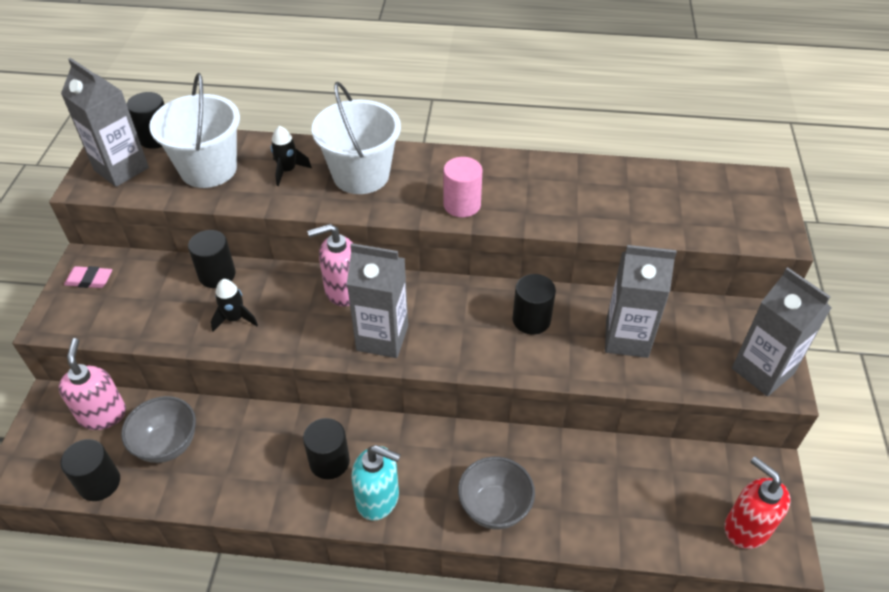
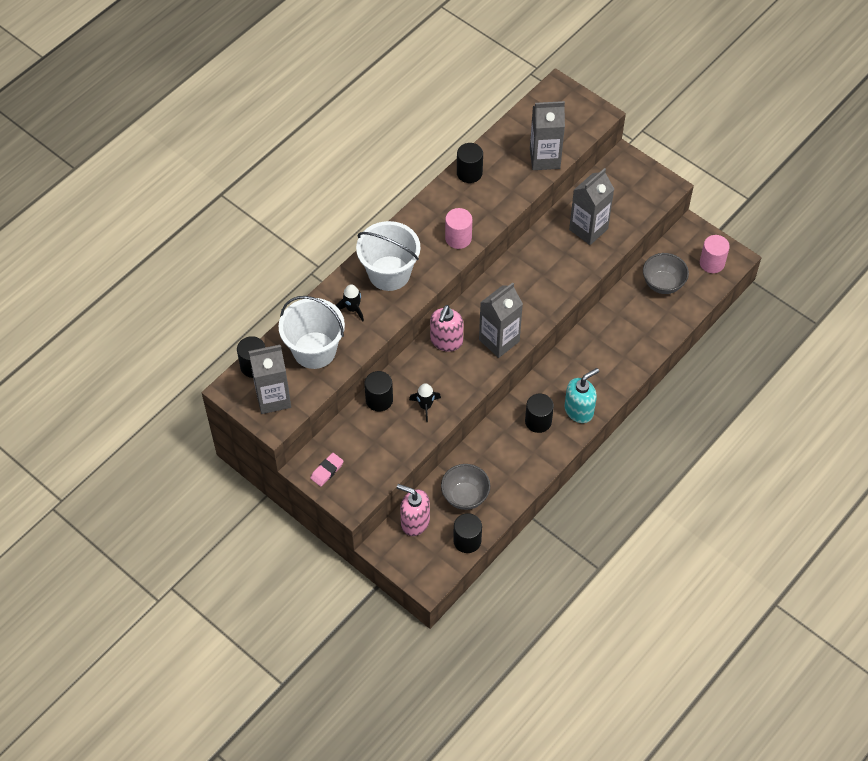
camera: 55 degrees left, 10 degrees up
(494, 507) = (623, 361): grey bowl -> grey bowl (663, 284)
(531, 320) = (541, 263): black cylinder -> black cylinder (469, 173)
(746, 527) = (712, 263): red soap dispenser -> pink cylinder
(762, 371) = (653, 187): grey carton -> grey carton (544, 158)

